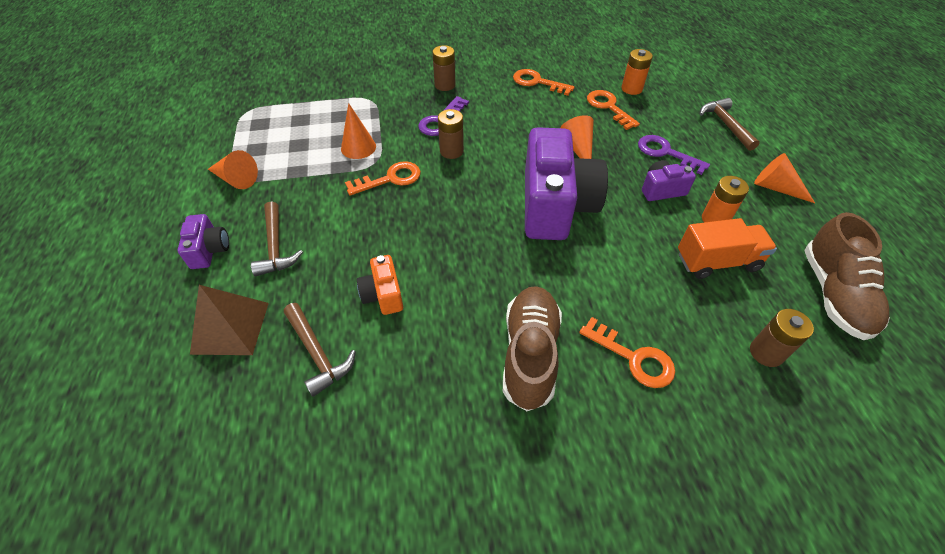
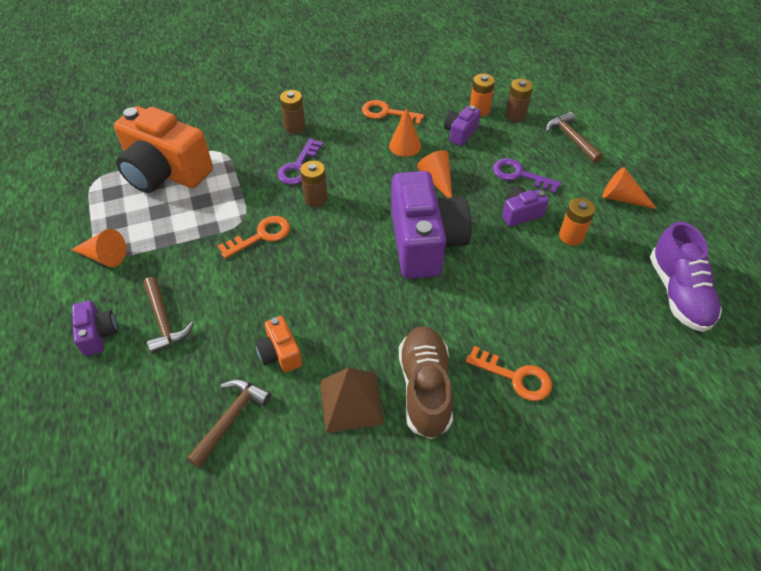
camera: 10 degrees left, 0 degrees up
(230, 327) = (141, 407): brown pyramid -> brown pyramid (351, 402)
(313, 112) = (165, 172): none -> orange camera
(317, 354) = (231, 418): brown hammer -> brown hammer turned 105 degrees counterclockwise
(358, 147) = (221, 206): orange cone -> orange cone (405, 145)
(609, 107) = (460, 133): orange key -> purple camera
(717, 261) = (577, 277): orange truck -> none
(766, 352) = (626, 355): brown battery -> brown battery (515, 115)
(834, 294) = (678, 293): brown shoe -> purple shoe

